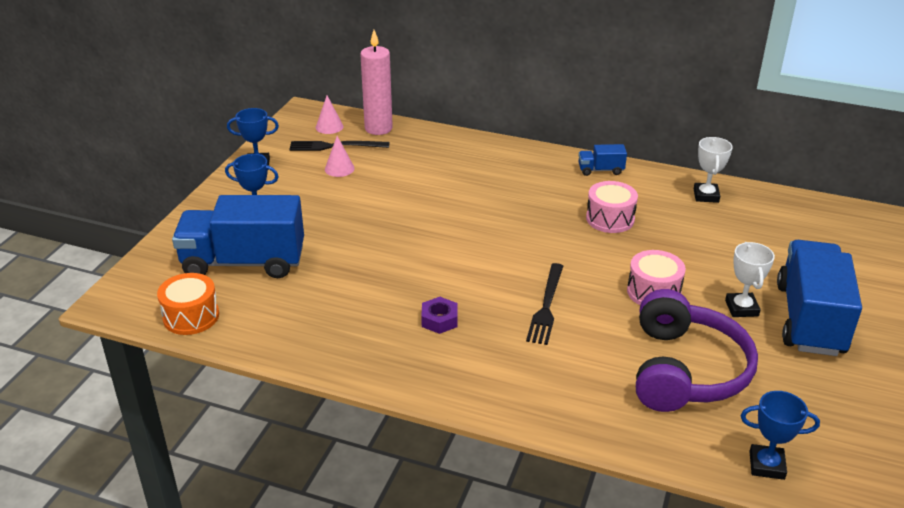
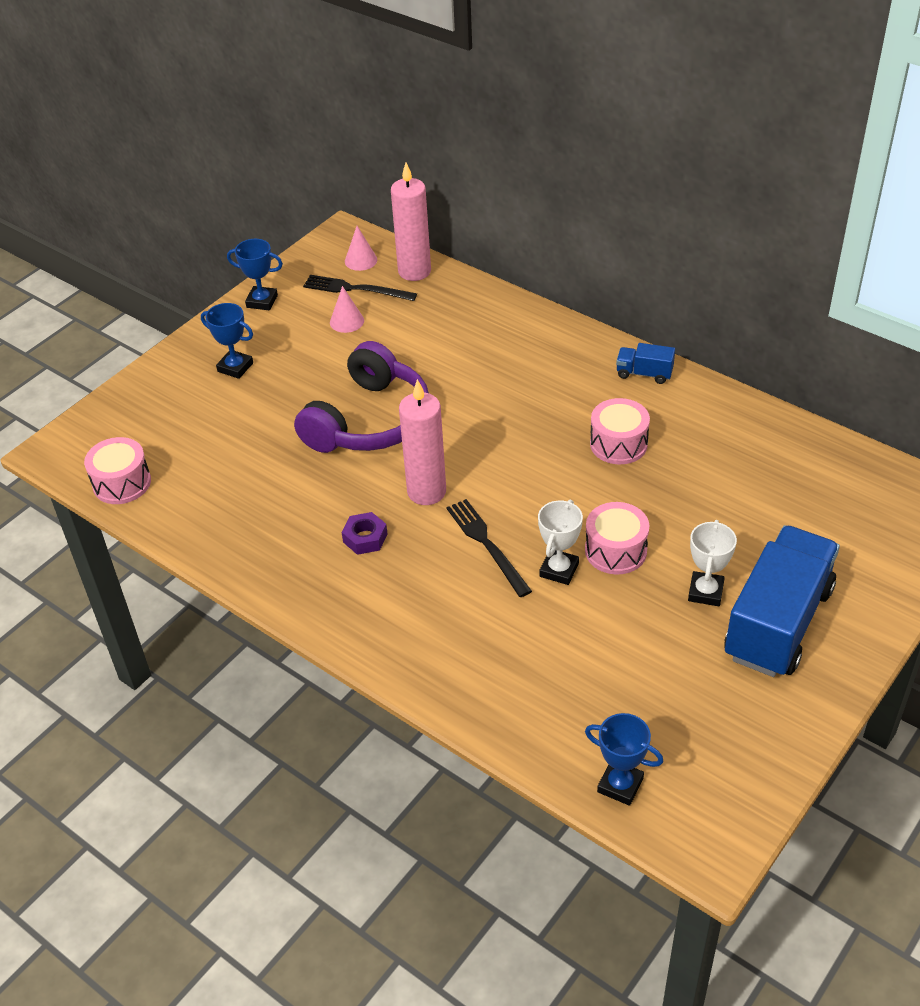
camera: 20 degrees right, 10 degrees up
(191, 316) = (122, 483): orange drum -> pink drum
(244, 262) = (197, 427): blue truck -> none
(474, 277) = (426, 492): none -> pink candle
(546, 306) = (486, 544): black fork -> black fork turned 120 degrees clockwise
(685, 370) = (596, 655): purple headphones -> purple headphones (369, 421)
(706, 196) = (752, 432): white trophy -> white trophy (559, 570)

